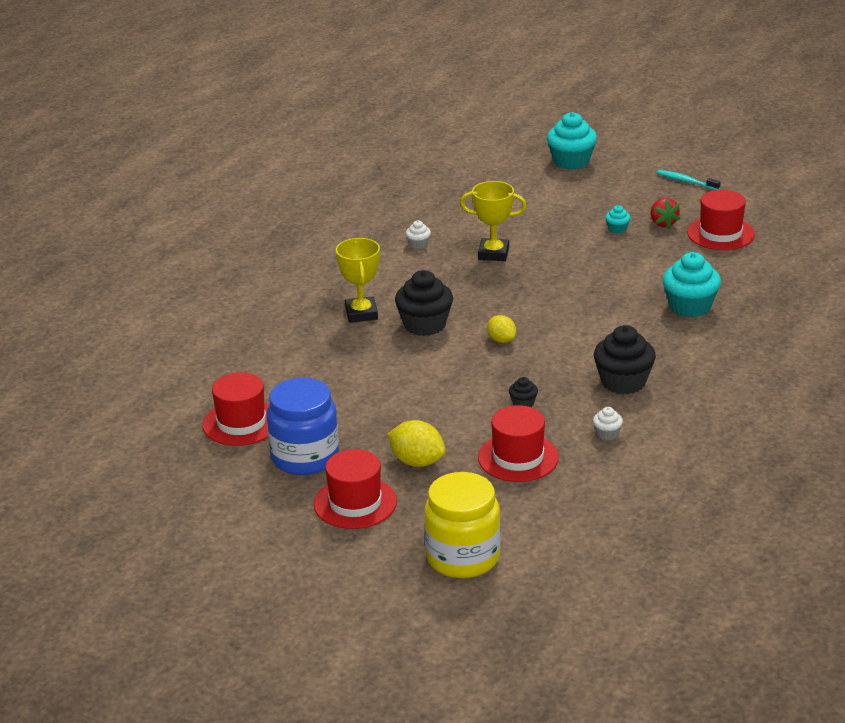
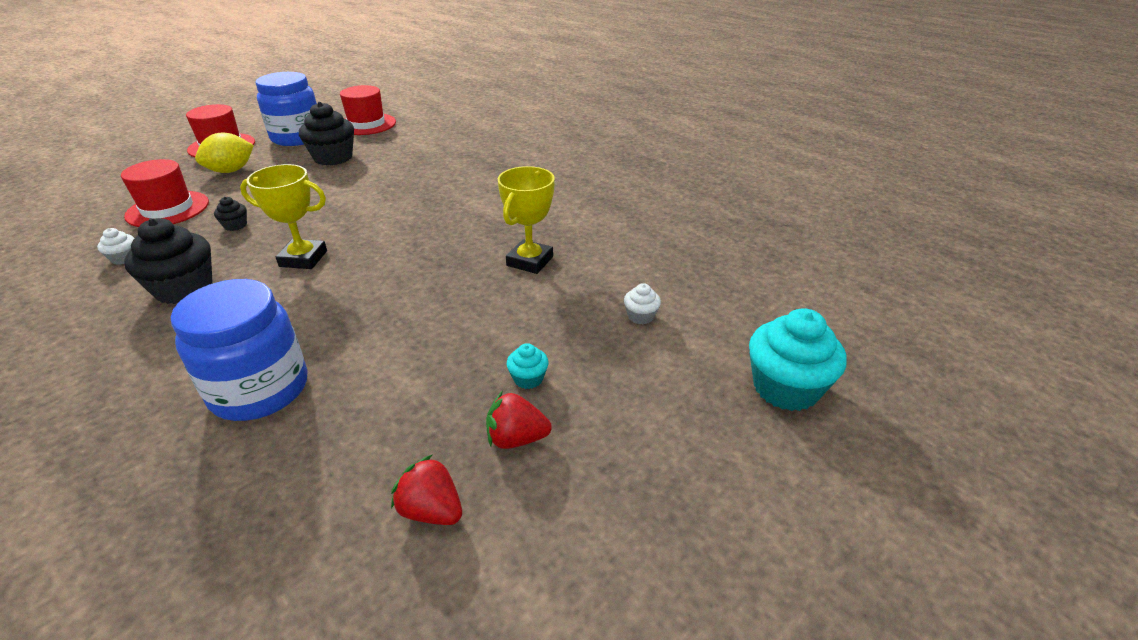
camera: 105 degrees right, 5 degrees up
(361, 313) = (470, 177): yellow trophy -> yellow trophy (303, 258)
(418, 244) = (582, 221): white cupcake -> white cupcake (640, 316)
(425, 325) = (421, 201): black cupcake -> black cupcake (333, 158)
(463, 557) = (101, 170): yellow jar -> none
(501, 340) = (350, 234): yellow lemon -> none
(686, 181) = (668, 532): turquoise toothbrush -> none
(690, 306) = (260, 390): turquoise cupcake -> blue jar
(720, 233) = (431, 510): red hat -> red strawberry

